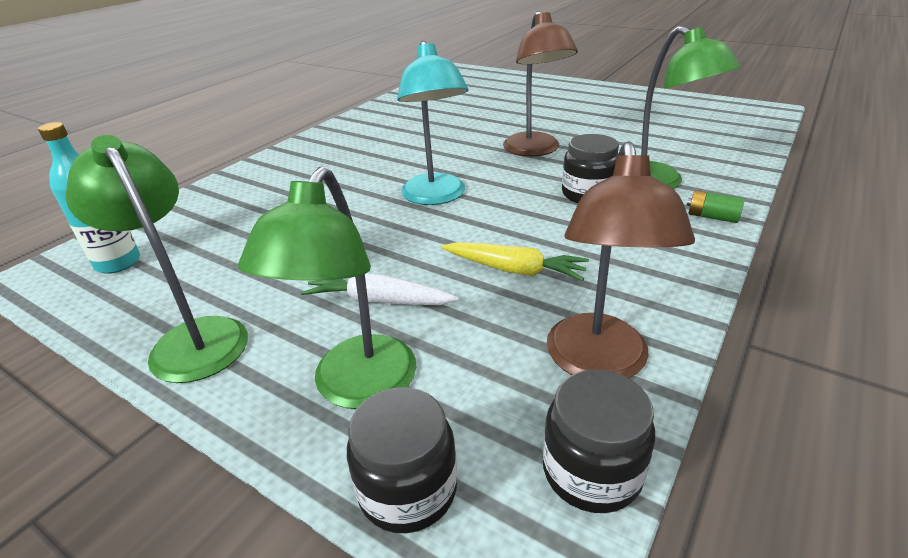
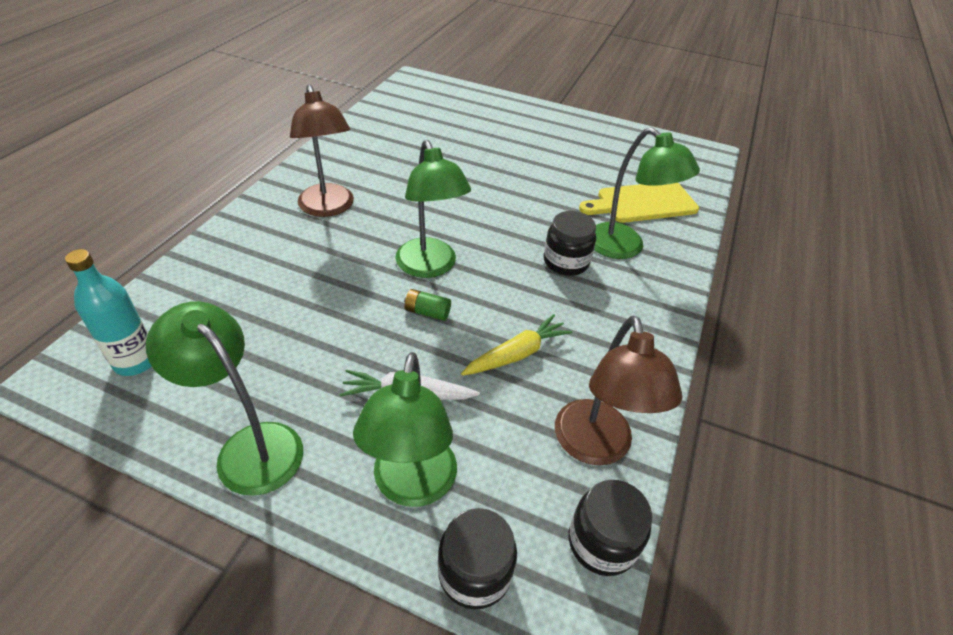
camera: 15 degrees left, 10 degrees up
(436, 197) = (430, 267): turquoise lamp -> green lamp
(515, 270) = (517, 354): yellow carrot -> yellow carrot turned 45 degrees counterclockwise
(535, 150) = (511, 204): brown lamp -> brown lamp (328, 208)
(684, 148) = (642, 203): none -> yellow cutting board
(712, 217) = (669, 288): green battery -> green battery (427, 312)

